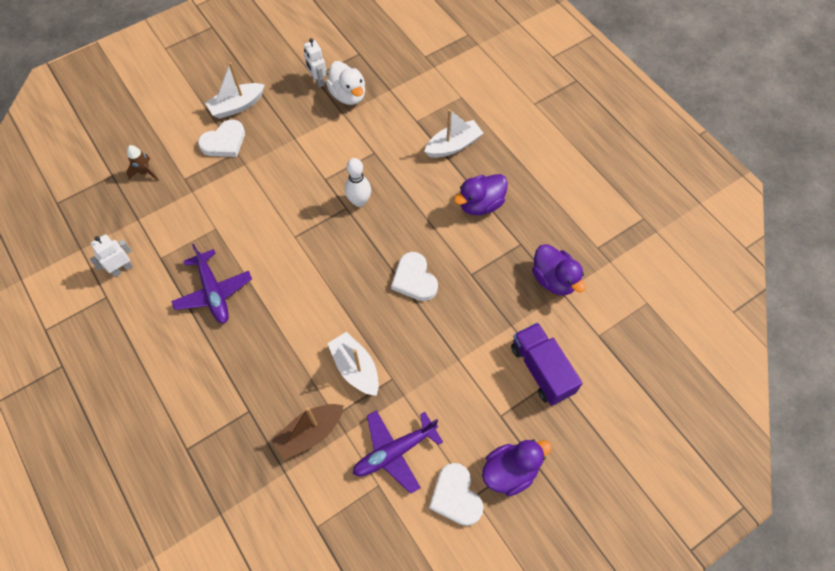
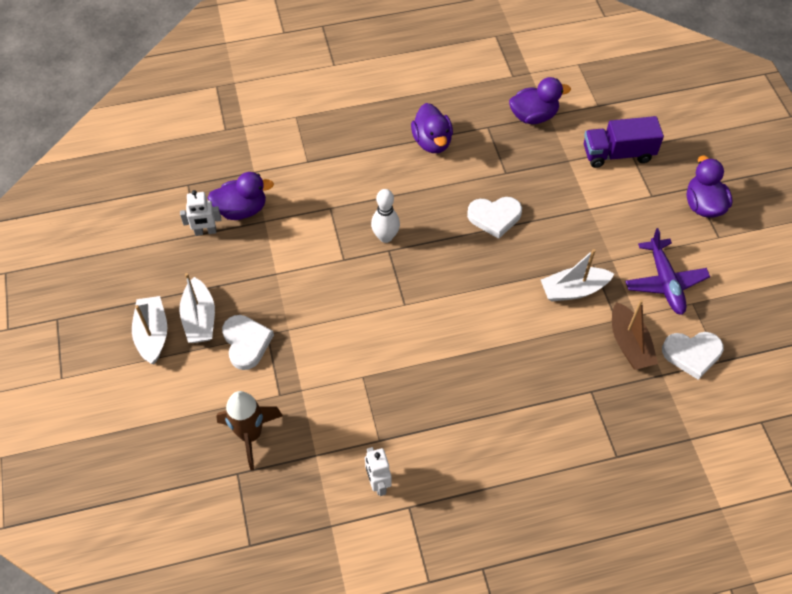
camera: 70 degrees left, 5 degrees down
(145, 172) = (250, 435): brown rocket -> brown rocket, size x1.71
(213, 292) = (444, 395): purple plane -> none
(348, 95) = (242, 210): white duck -> purple duck
(453, 146) = (353, 141): white boat -> white boat (152, 334)
(456, 496) = (716, 249): white heart -> white heart (692, 354)

